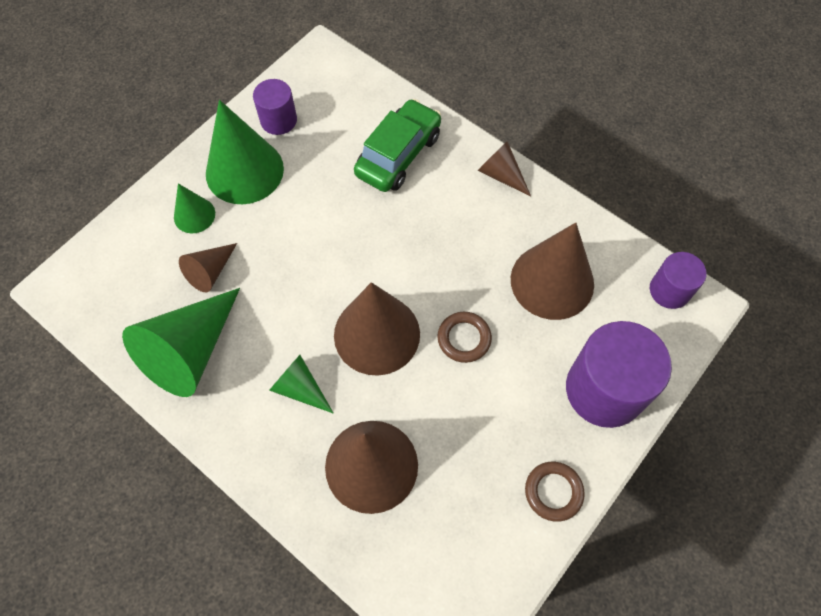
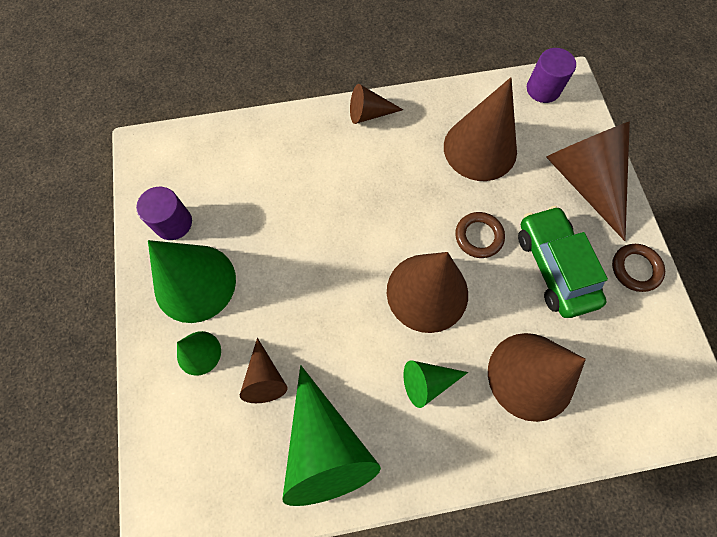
camera: 50 degrees left, 5 degrees up
(398, 155) = (289, 164): green car -> green car (554, 267)
(604, 389) = (584, 181): purple cylinder -> brown cone

